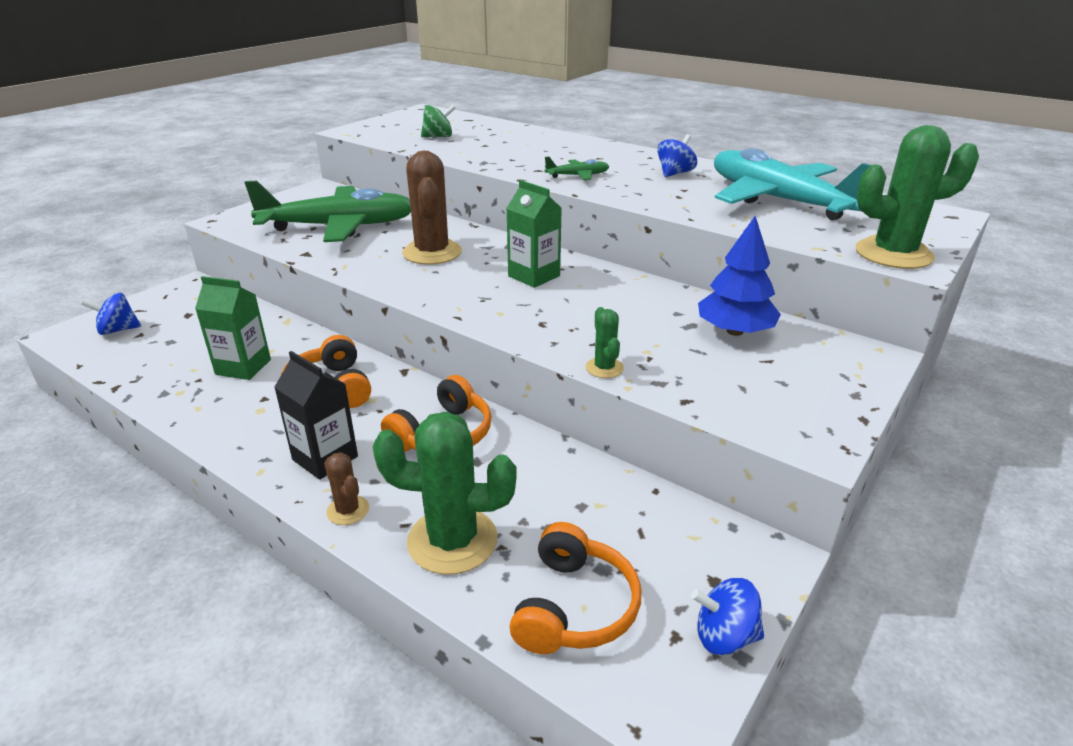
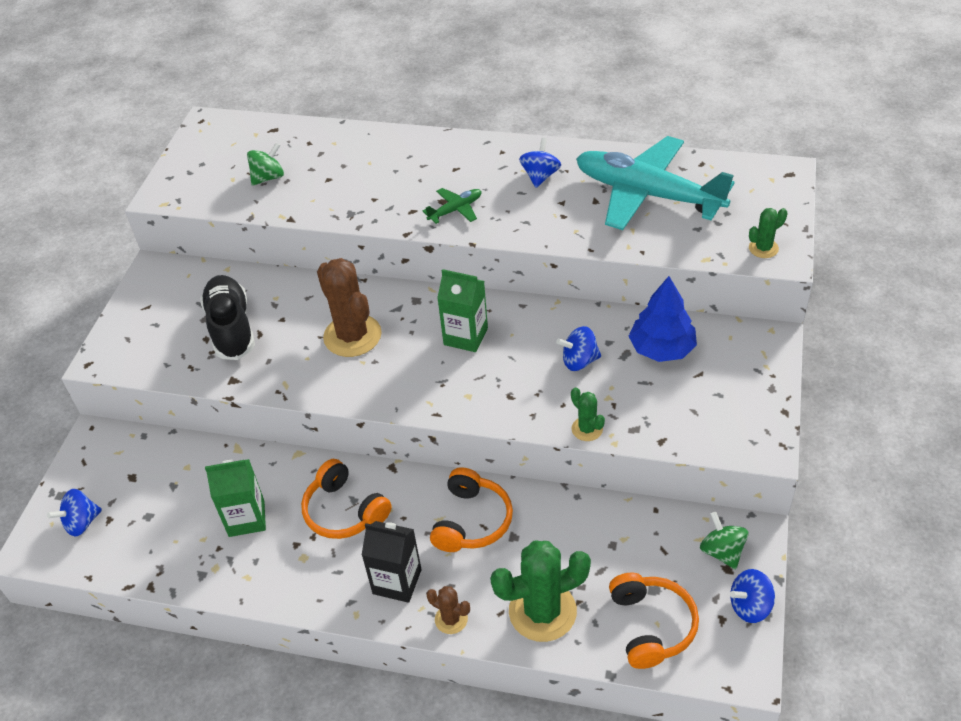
camera: 20 degrees left, 15 degrees up
(339, 227) = (231, 328): green plane -> black shoe
(635, 318) = (579, 361): none -> blue spinning top
(717, 560) = (722, 551): none -> green spinning top
(893, 254) = (763, 248): green cactus -> green cactus, size x0.49

